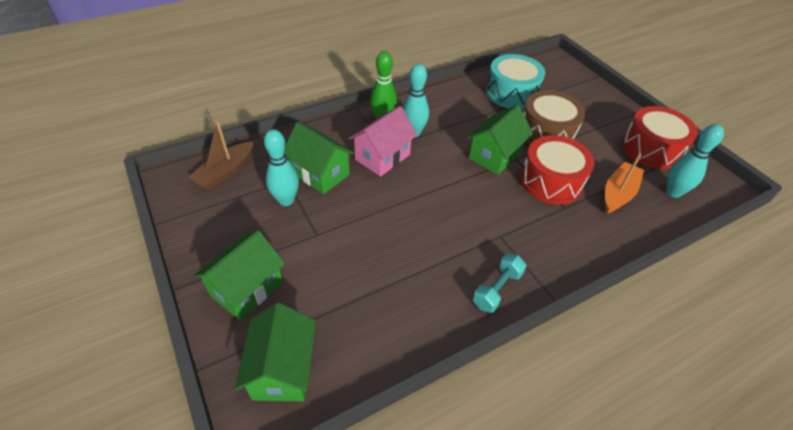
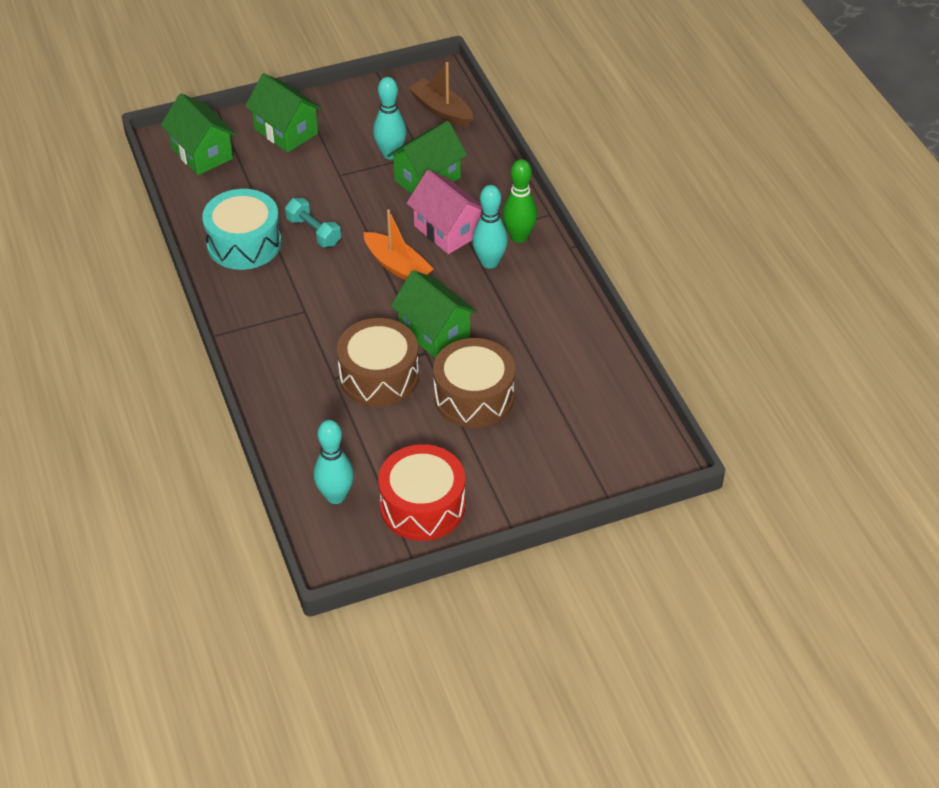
camera: 100 degrees right, 0 degrees up
(283, 369) = (202, 153): green house -> green house turned 45 degrees clockwise
(497, 289) = (239, 294): turquoise dumbbell -> turquoise dumbbell (313, 232)
(511, 93) = (570, 379): turquoise drum -> turquoise drum (244, 243)
(551, 181) = (379, 376): red drum -> brown drum
(618, 193) = (345, 436): orange boat -> orange boat (397, 266)

